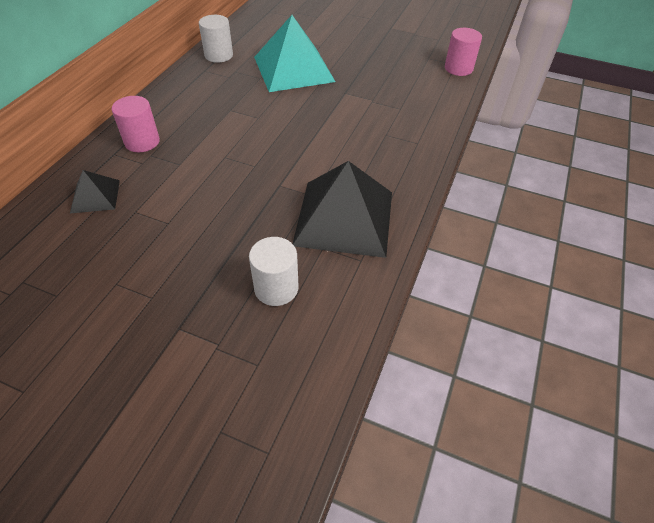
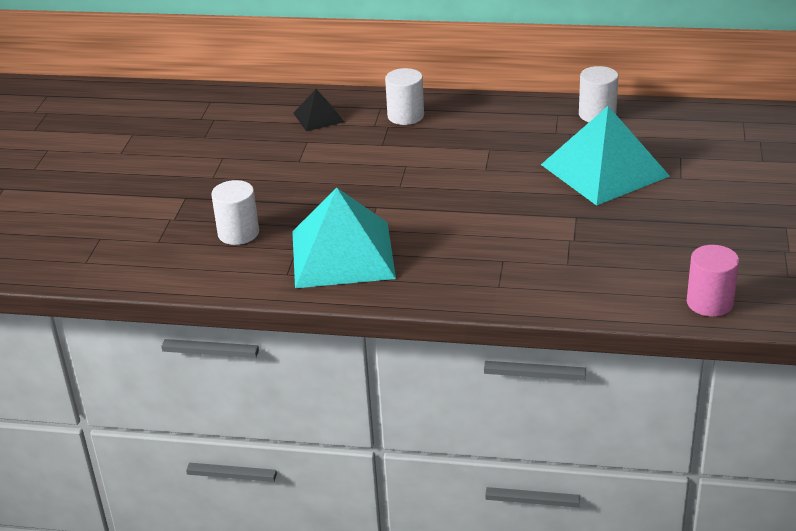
camera: 80 degrees right, 15 degrees down
(142, 142) = (405, 116): pink cylinder -> white cylinder
(344, 217) = (342, 254): black pyramid -> turquoise pyramid

